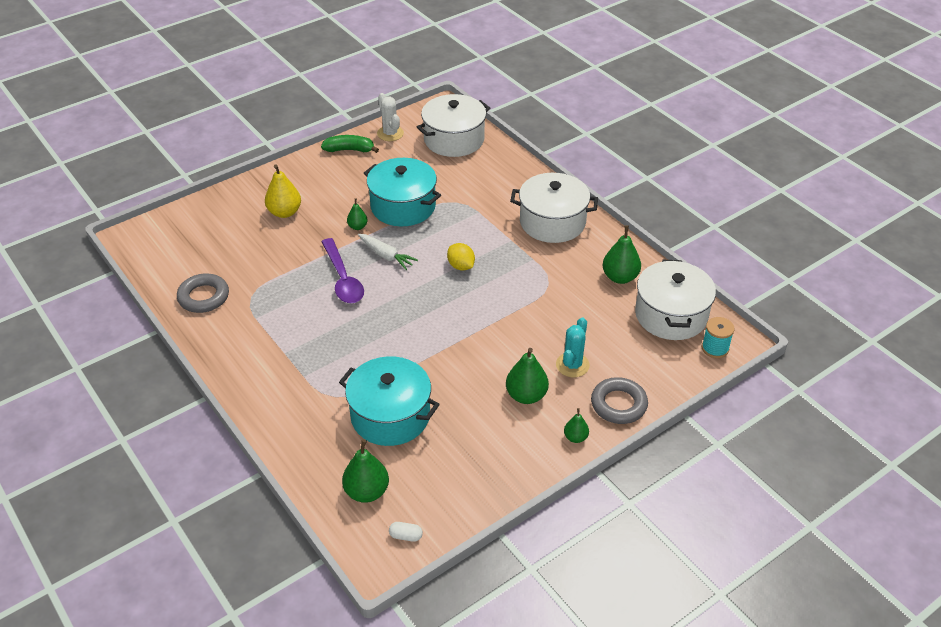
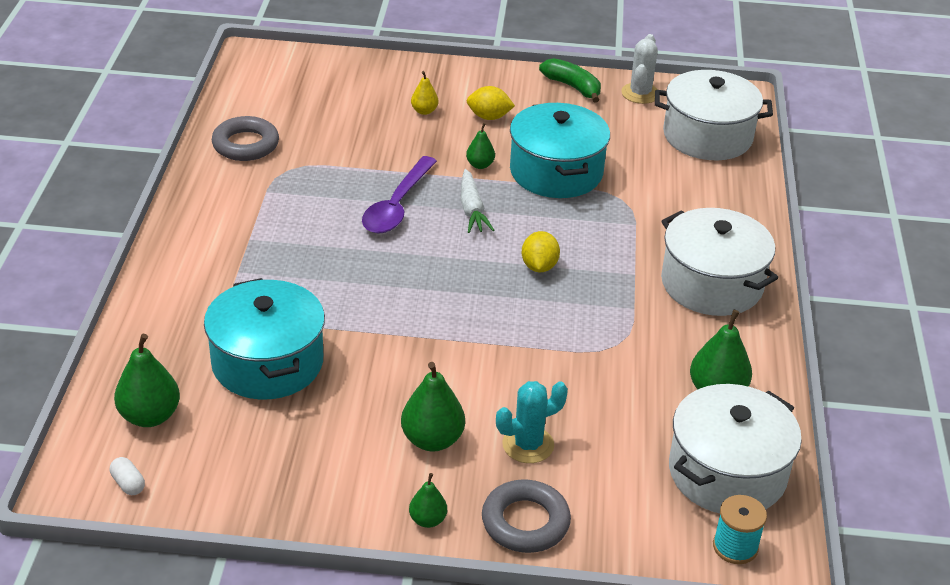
camera: 40 degrees right, 5 degrees down
(284, 212) = (424, 111): yellow pear -> yellow pear, size x0.57
(326, 195) = (489, 117): none -> yellow lemon

